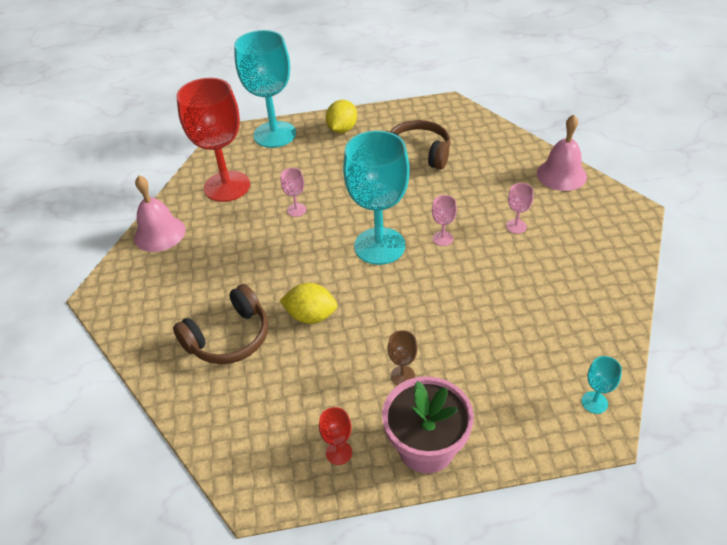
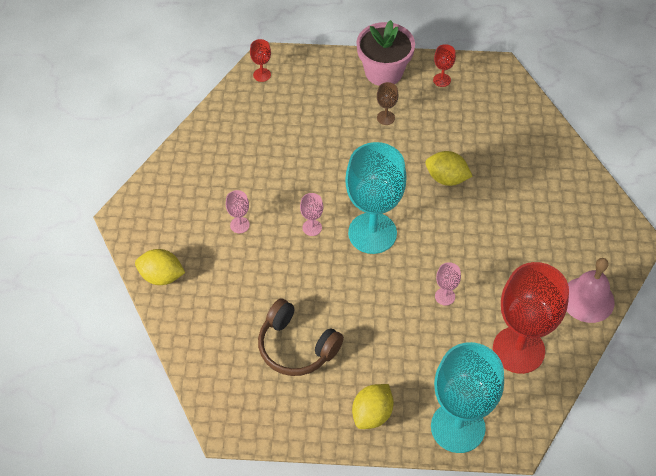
camera: 170 degrees left, 10 degrees up
(229, 337) = (515, 174): brown headphones -> none
(561, 175) = (161, 276): pink bell -> yellow lemon
(594, 402) = (262, 75): turquoise goblet -> red goblet

